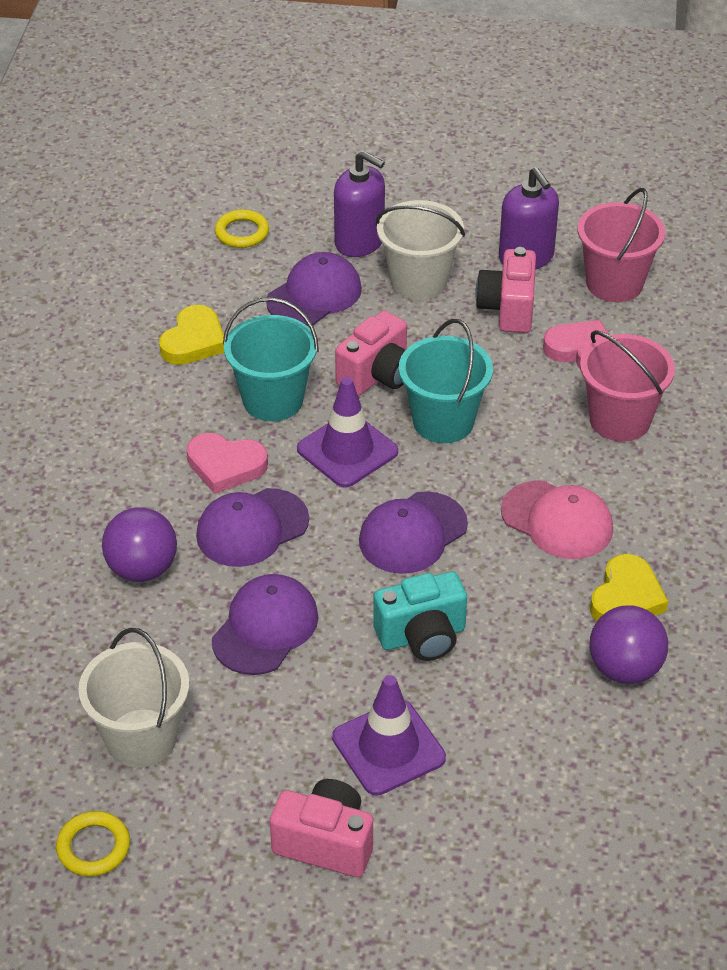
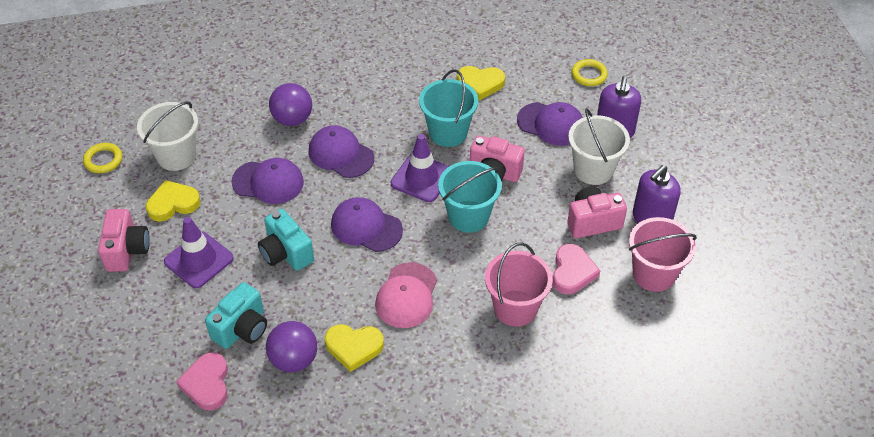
camera: 70 degrees right, 5 degrees up
(225, 466) = (384, 128): pink heart -> pink heart (207, 384)
(250, 761) = (173, 204): none -> yellow heart
(546, 718) = (242, 329): none -> turquoise camera

